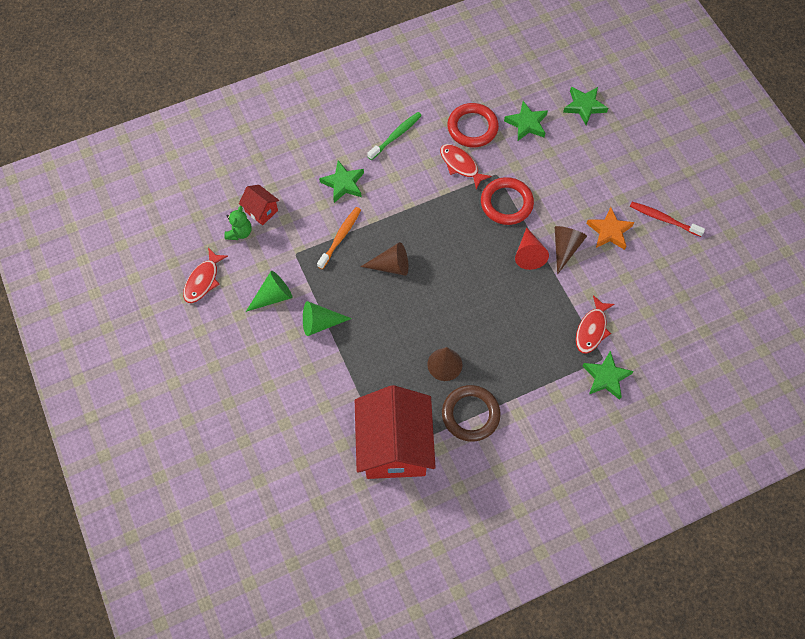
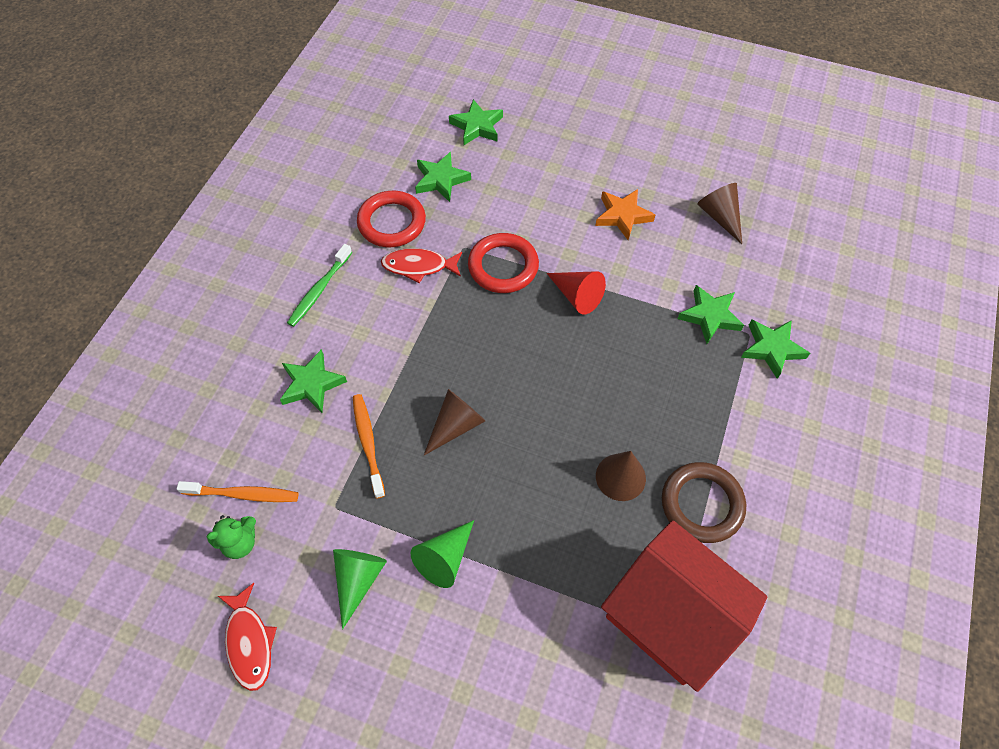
camera: 45 degrees left, 5 degrees down
(239, 232) = (240, 542): green teddy bear -> green teddy bear turned 90 degrees clockwise
(261, 211) = (243, 494): red house -> orange toothbrush
(396, 136) = (319, 290): green toothbrush -> green toothbrush turned 150 degrees counterclockwise
(565, 248) = (602, 263): brown cone -> brown cone (720, 217)
(592, 329) = (710, 316): red fish -> green star
(663, 219) = (654, 169): red toothbrush -> none

